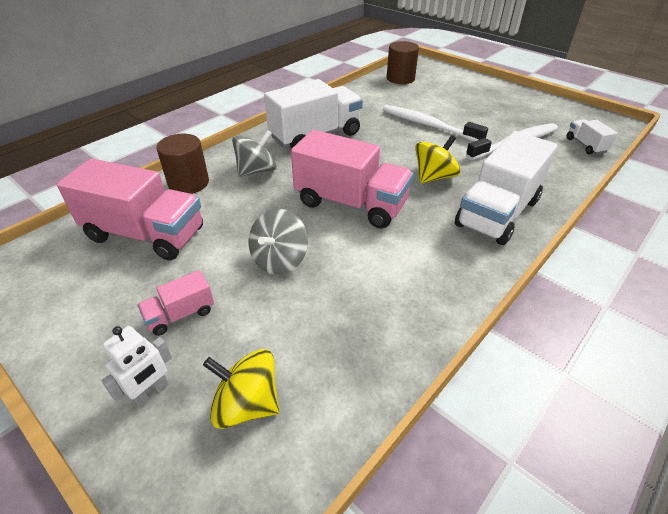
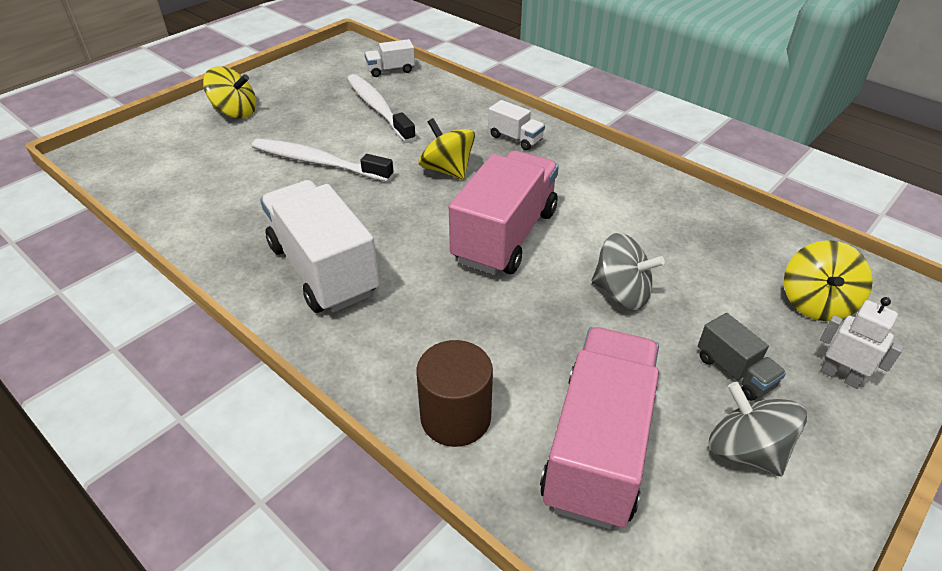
camera: 90 degrees left, 0 degrees up
(180, 314) = (734, 371): pink truck -> grey truck
(257, 170) = (422, 332): grey spinning top -> grey spinning top (745, 450)
(400, 78) = (148, 175): brown cylinder -> none
(428, 125) = (318, 162): white toothbrush -> white toothbrush turned 75 degrees clockwise
(480, 92) = (235, 112): none -> yellow spinning top
(497, 213) = (515, 138): white truck -> white truck, size x0.47

